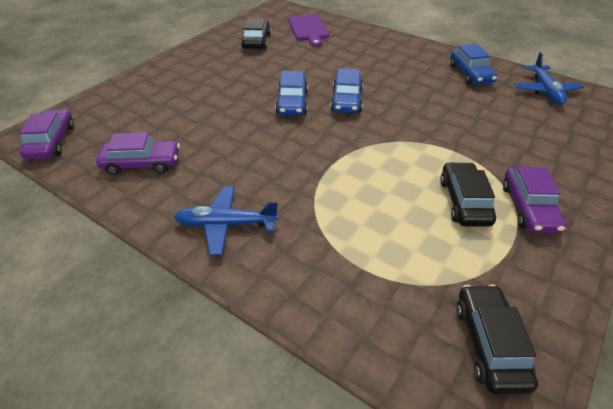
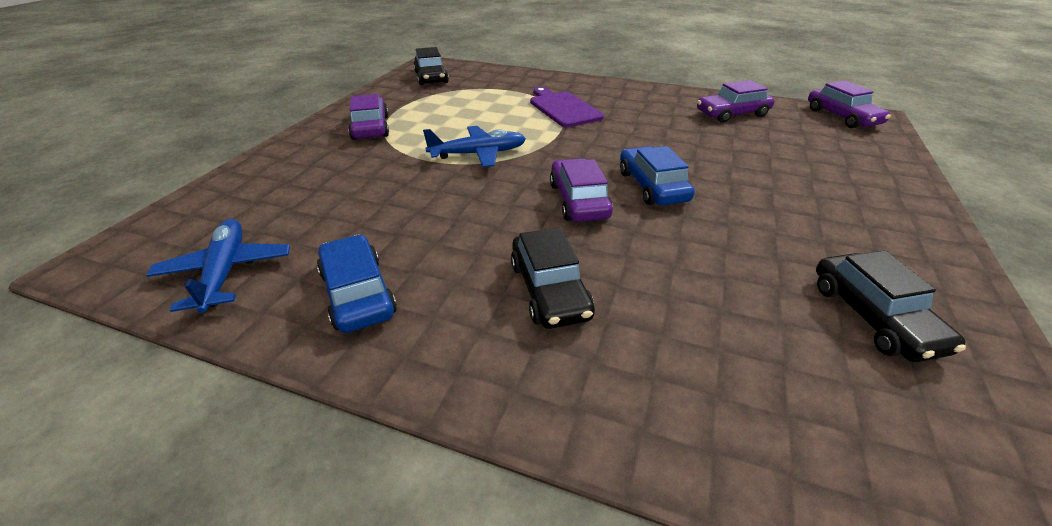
camera: 165 degrees right, 5 degrees down
(226, 225) = (615, 94): blue plane -> blue plane (478, 154)
(308, 29) = (812, 407): purple cutting board -> purple cutting board (563, 108)
(346, 100) = (579, 200): blue car -> purple car
(464, 201) = (429, 124): black car -> black car (549, 290)

